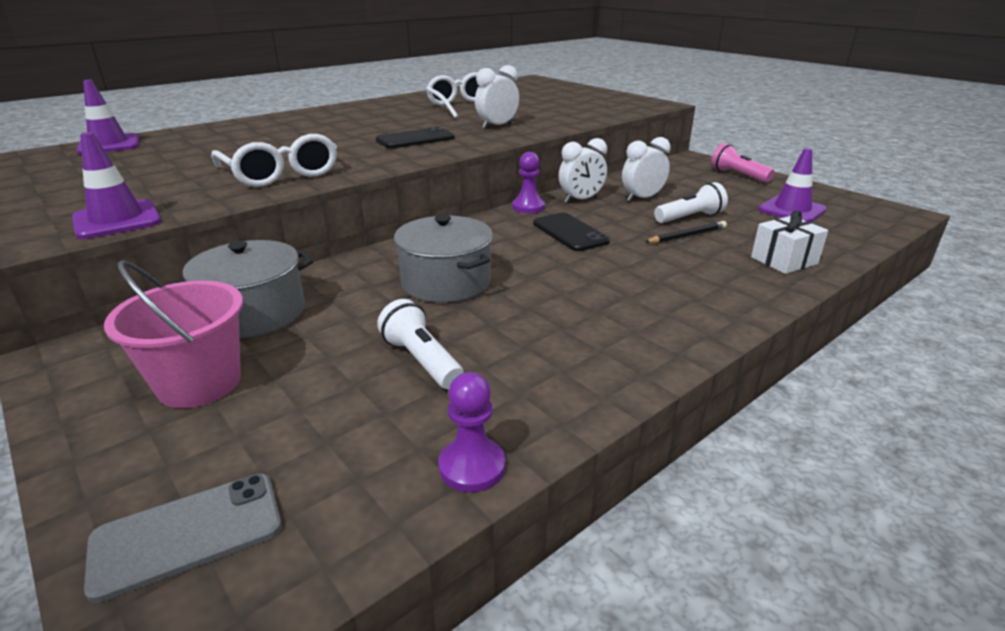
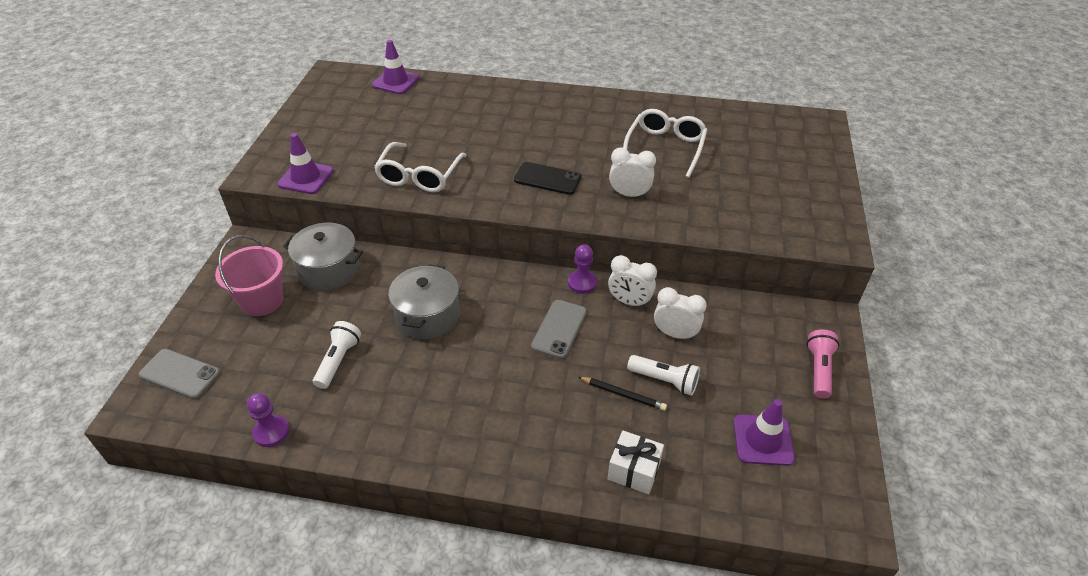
camera: 50 degrees right, 15 degrees up
(570, 232) = (559, 329): black phone -> grey phone

